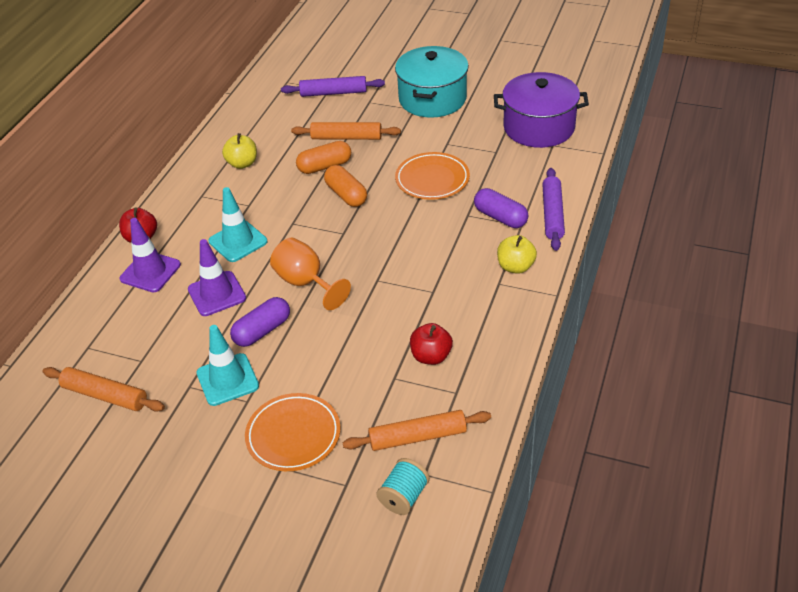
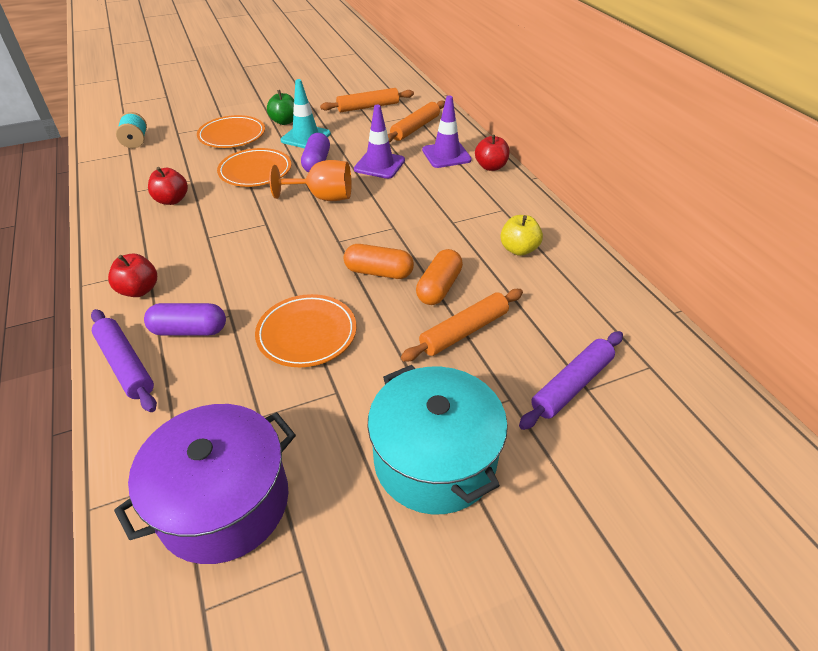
camera: 135 degrees right, 0 degrees up
(216, 426) = (284, 121): none -> green apple
(238, 241) = (417, 196): turquoise traffic cone -> none
(326, 353) = (255, 171): none -> orange plate
(417, 437) = (147, 163): orange rolling pin -> orange rolling pin (415, 128)
(515, 267) = (139, 290): yellow apple -> red apple

